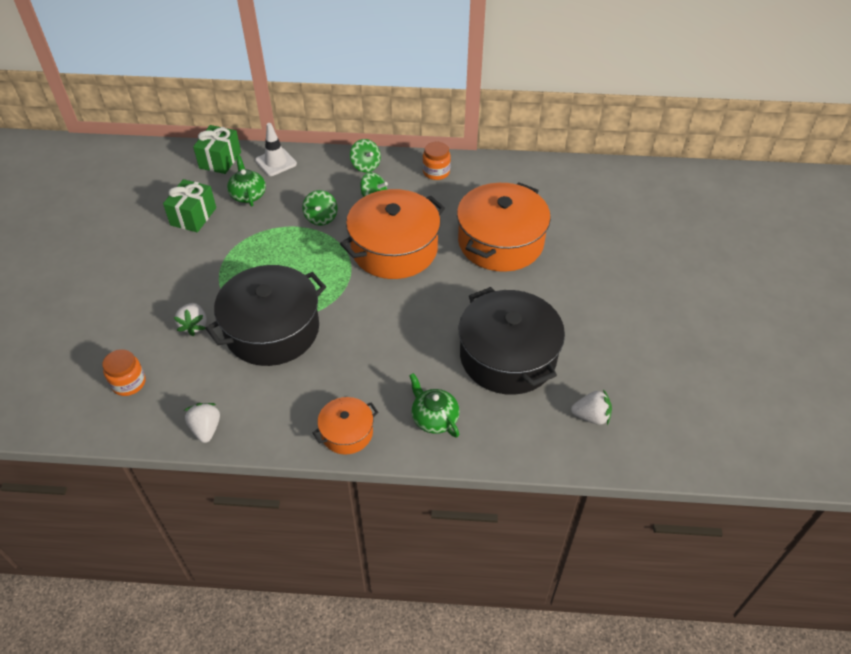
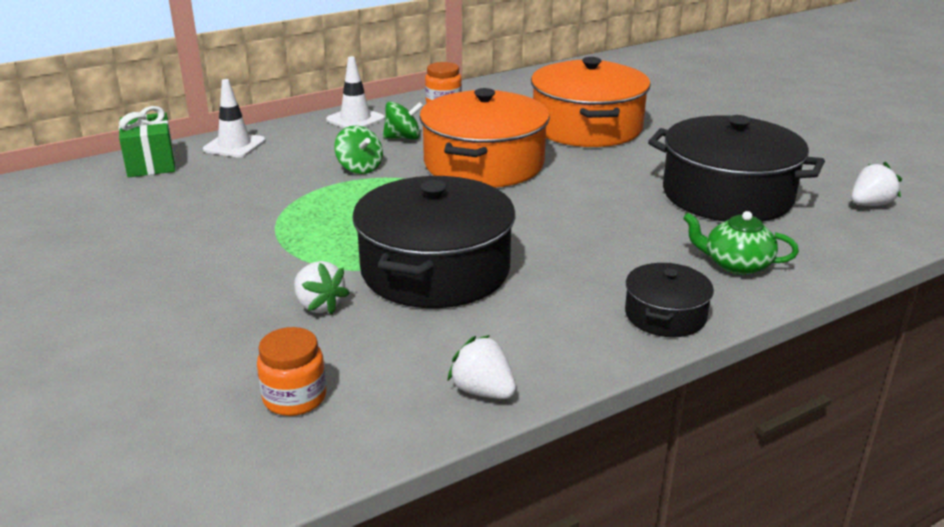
camera: 35 degrees left, 20 degrees down
(193, 216) = (176, 216): green gift -> none
(248, 195) = (233, 178): green teapot -> none
(347, 432) = (665, 315): orange pot -> black pot
(366, 166) = (355, 119): green spinning top -> white traffic cone

